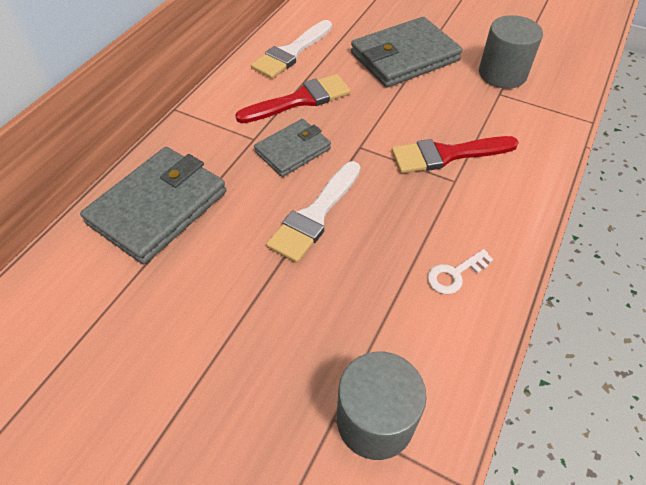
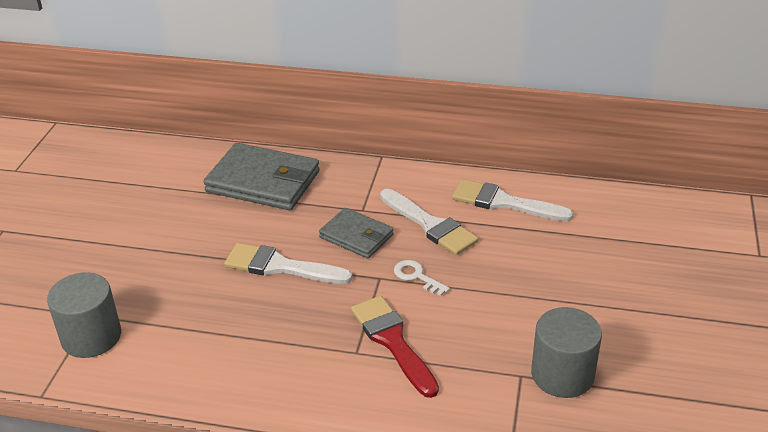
camera: 75 degrees right, 15 degrees down
(300, 100) = (430, 225): red brush -> white brush
(404, 57) = (546, 286): grey wallet -> none
(454, 274) = (235, 365): white key -> white key (416, 276)

